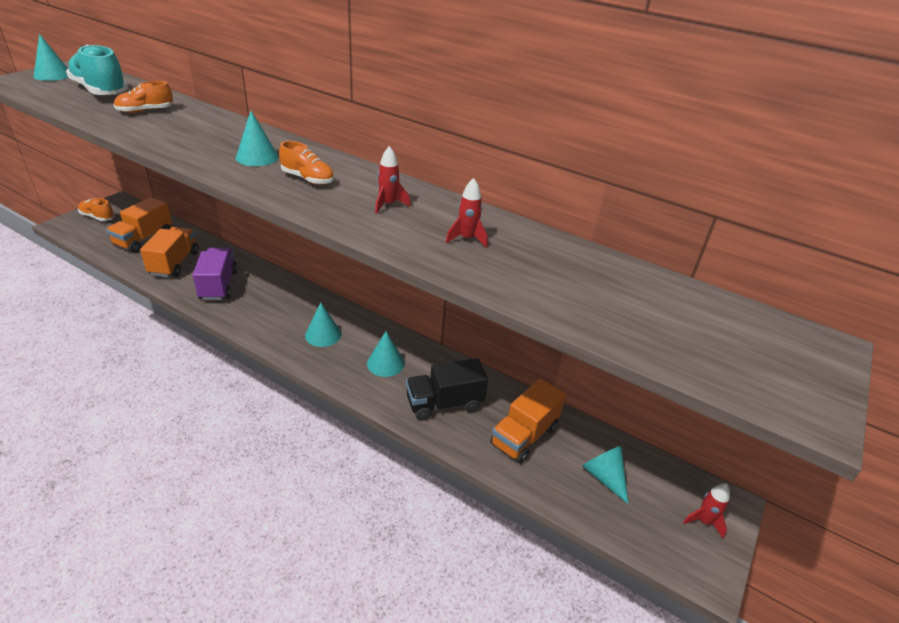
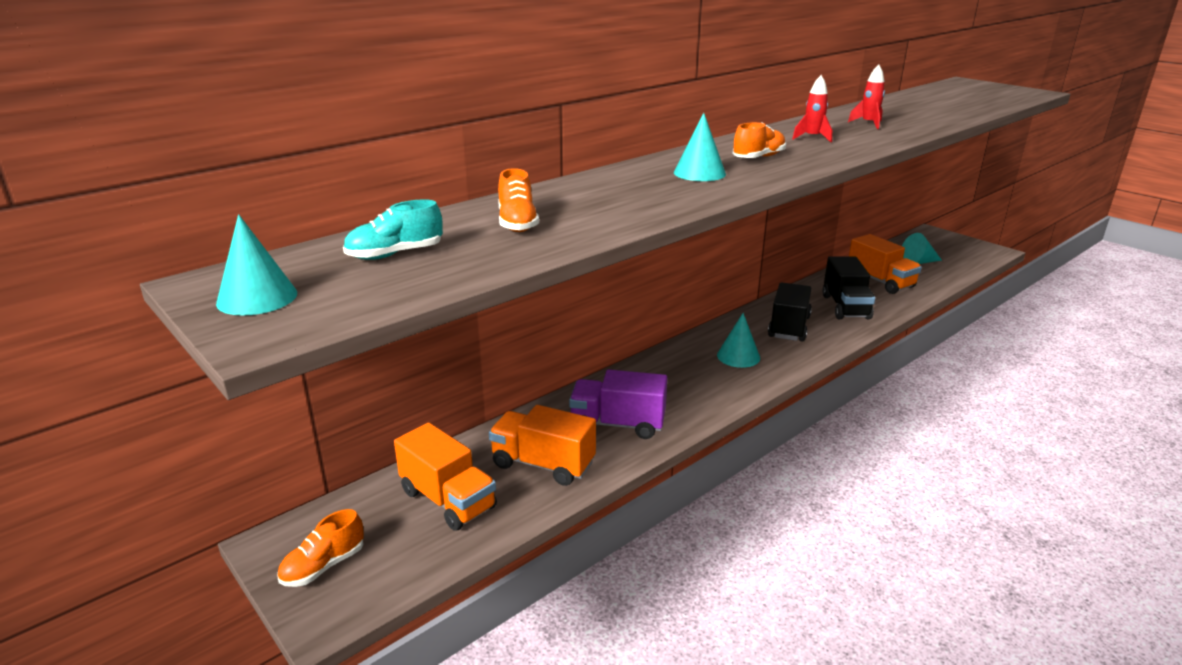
camera: 70 degrees left, 10 degrees down
(100, 91) = (395, 254): turquoise shoe -> turquoise shoe, size x0.57
(385, 363) = (789, 327): turquoise cone -> black truck
(704, 521) = (949, 242): red rocket -> none

